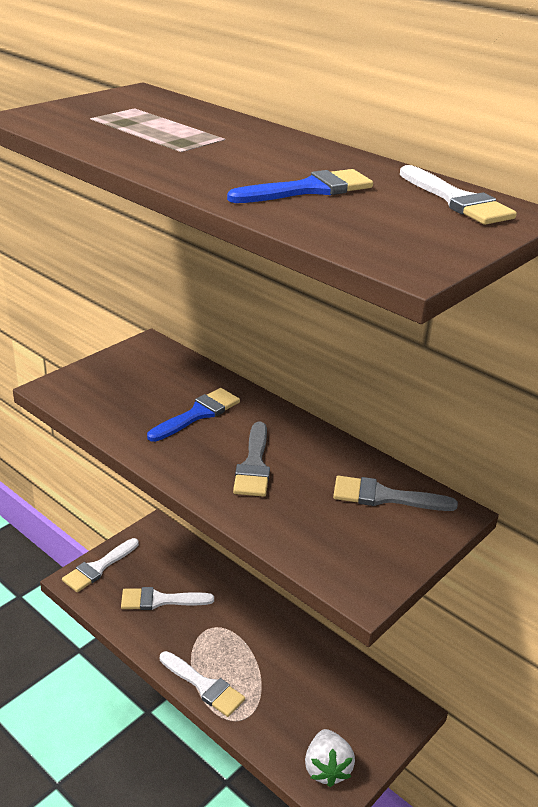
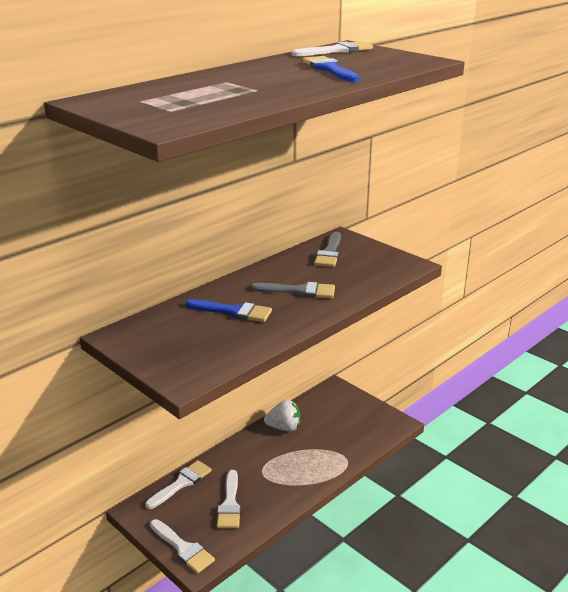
camera: 85 degrees left, 5 degrees down
(198, 414) = (233, 311): blue brush -> blue brush turned 150 degrees clockwise
(204, 686) = (319, 477): white brush -> white brush (181, 483)
(327, 768) = (380, 423): white strawberry -> white strawberry (284, 427)

